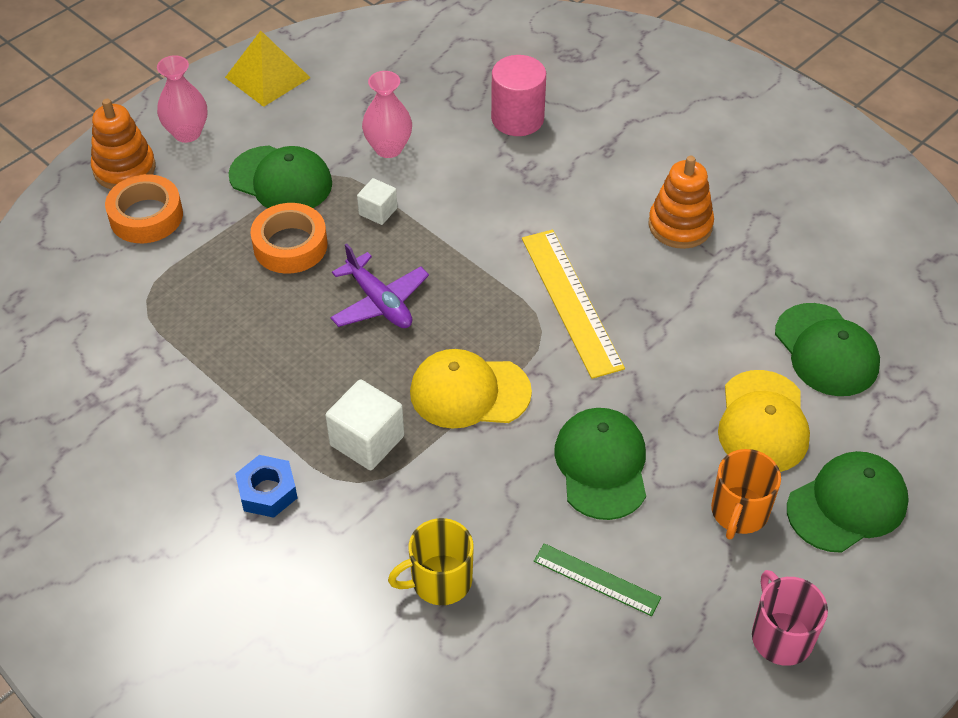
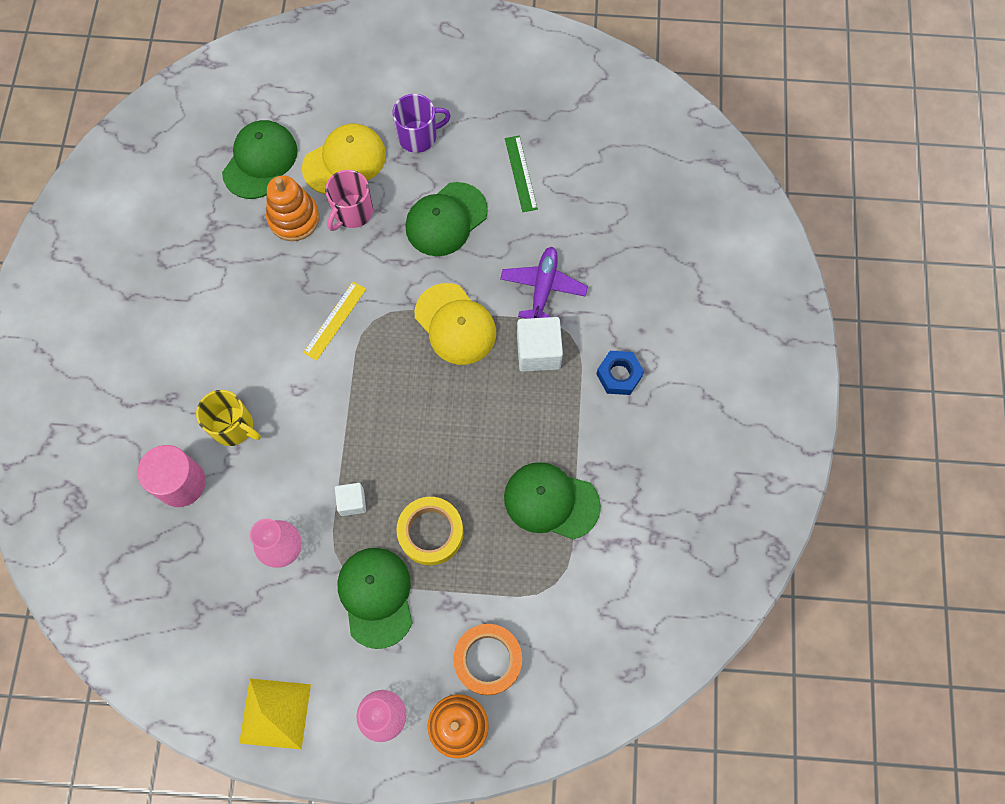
camera: 130 degrees left, 20 degrees up
(290, 245) = (431, 532): orange tape -> yellow tape
(379, 302) = (431, 432): purple plane -> purple plane (543, 288)
(439, 581) = (590, 244): yellow mug -> yellow mug (233, 426)
(571, 302) = (335, 320): yellow ruler -> yellow ruler, size x0.58
(680, 225) = (212, 303): orange stacking toy -> orange stacking toy (294, 218)
(739, 512) = (418, 136): orange mug -> purple mug
(781, 636) = (478, 75): pink mug -> pink mug (352, 212)
(847, 504) = (369, 91): green cap -> green cap (551, 501)

